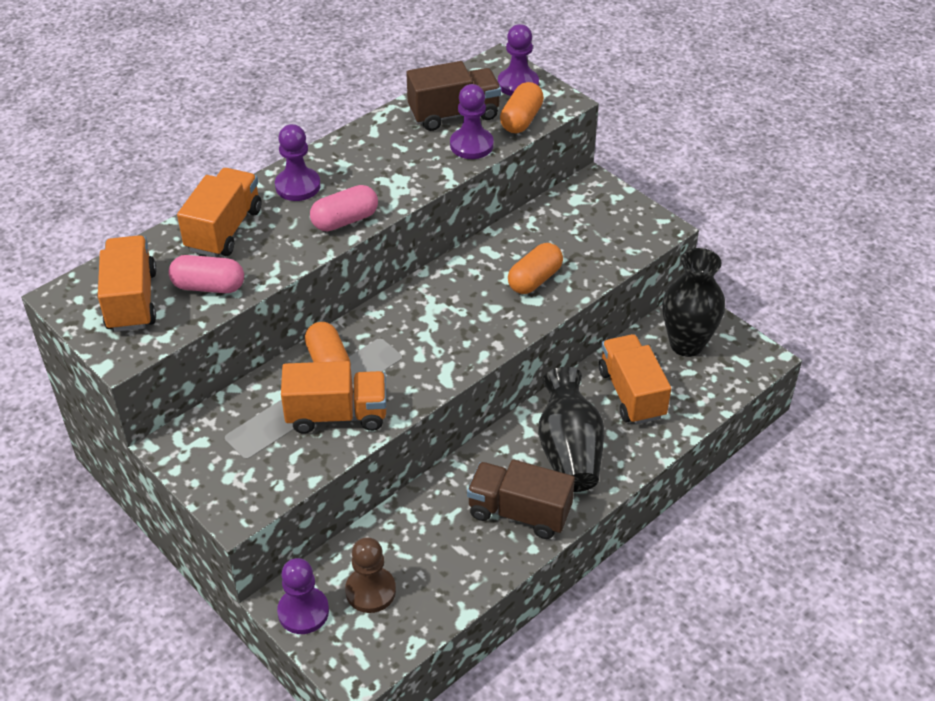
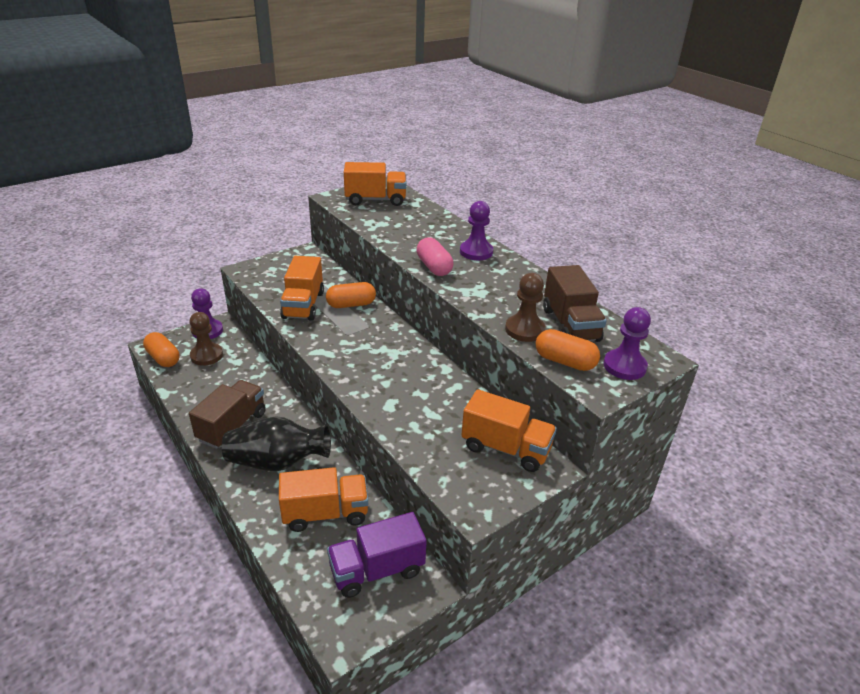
camera: 95 degrees right, 10 degrees down
(208, 286) = (380, 220): pink capsule -> none
(224, 229) = (433, 226): orange truck -> orange truck (506, 448)
(471, 145) = (524, 330): purple pawn -> brown pawn
(535, 279) = (414, 409): orange capsule -> orange capsule (163, 358)
(686, 344) = (377, 570): black vase -> purple truck

